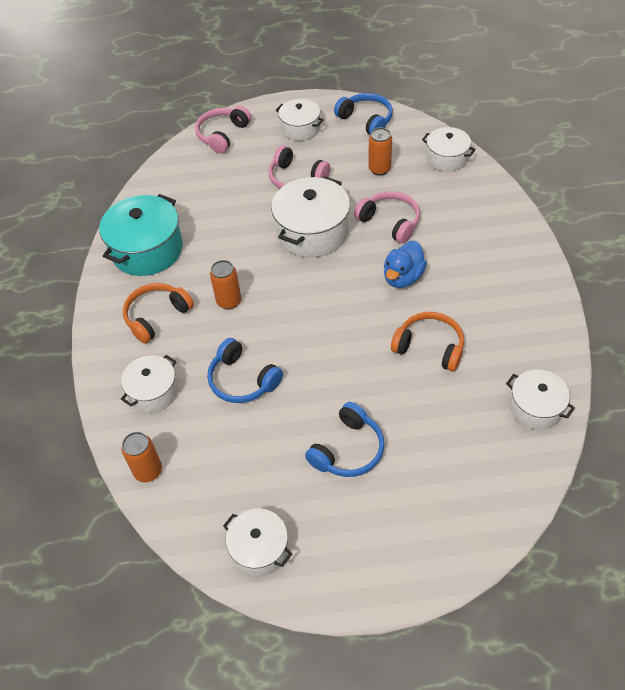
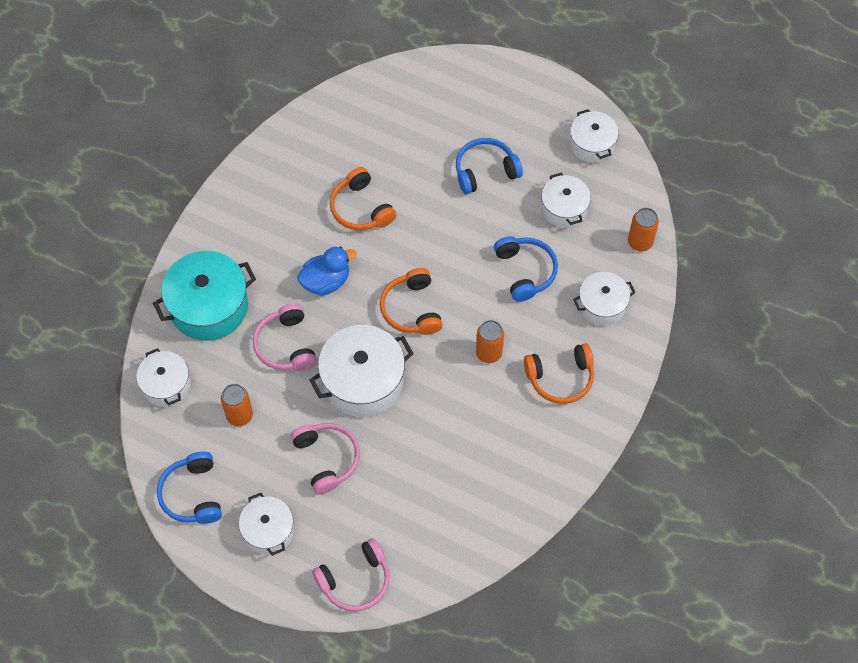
camera: 150 degrees left, 10 degrees up
(147, 250) = (528, 463): turquoise pot -> turquoise pot (209, 307)
(317, 297) = (412, 309): none -> orange headphones
(535, 407) = (330, 120): white pot -> white pot (564, 208)

